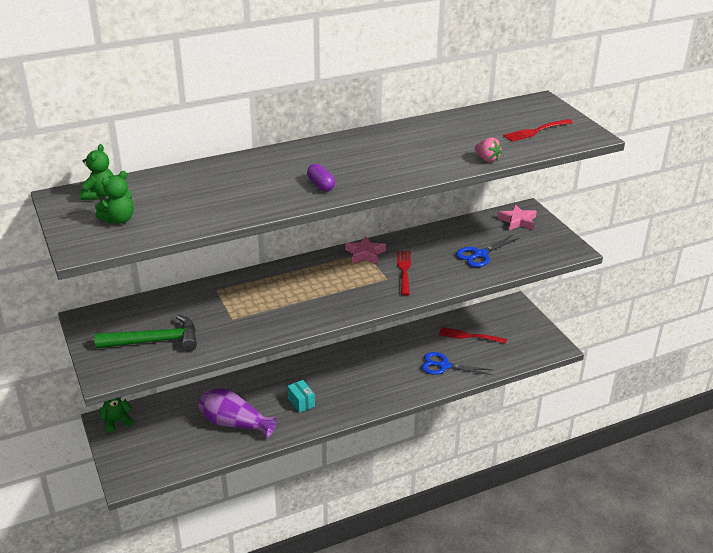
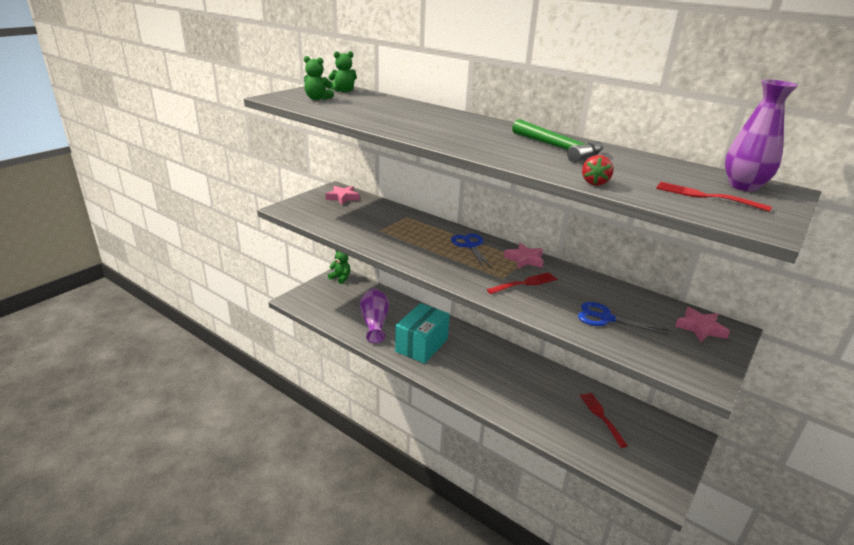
camera: 60 degrees right, 5 degrees down
(120, 320) = (343, 197): none -> pink star
(155, 341) = (330, 213): green hammer -> green hammer (558, 148)
(301, 402) = (421, 345): turquoise box -> turquoise box, size x2.18
(321, 185) = (439, 134): purple capsule -> none
(444, 366) = (542, 412): blue scissors -> blue scissors (470, 246)
(487, 159) = (594, 182): pink strawberry -> red strawberry
(526, 110) = (743, 186): none -> purple vase

